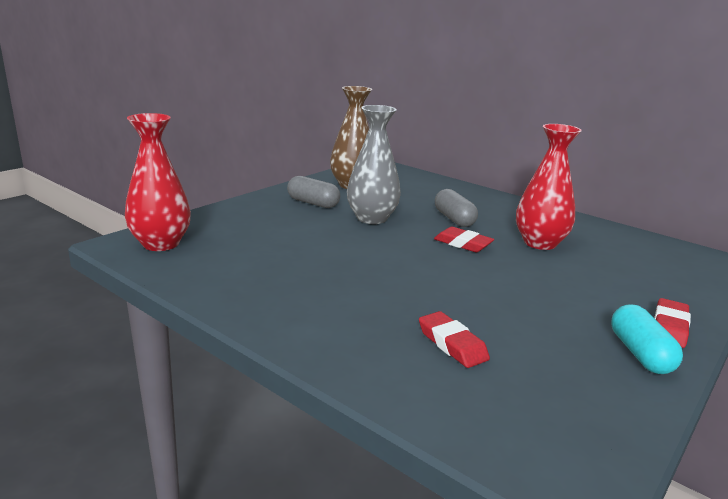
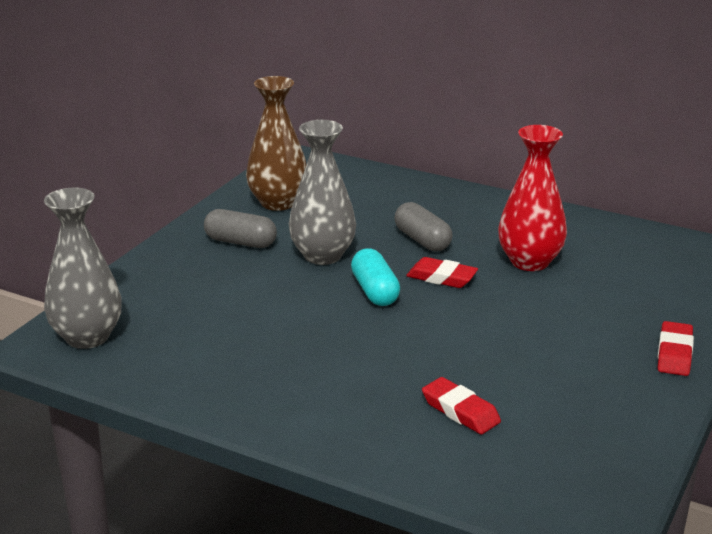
camera: 10 degrees left, 5 degrees up
(161, 244) = (87, 337): red vase -> grey vase
(640, 354) = (645, 389): turquoise capsule -> turquoise capsule (374, 291)

